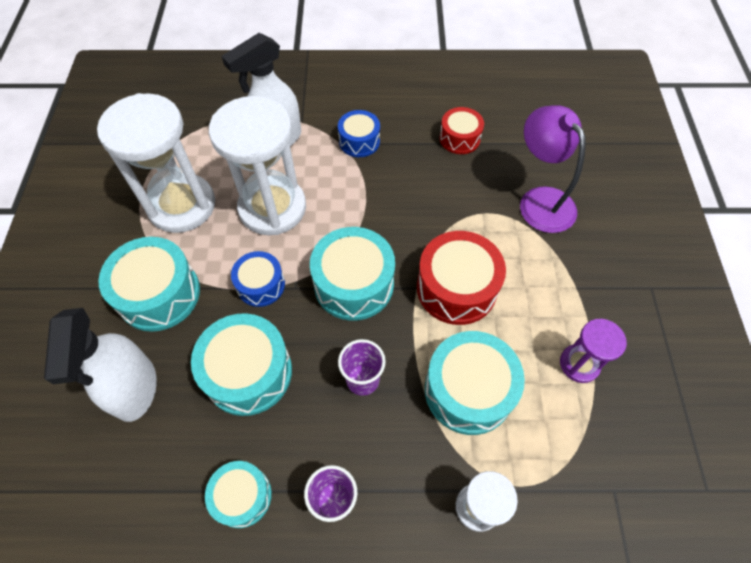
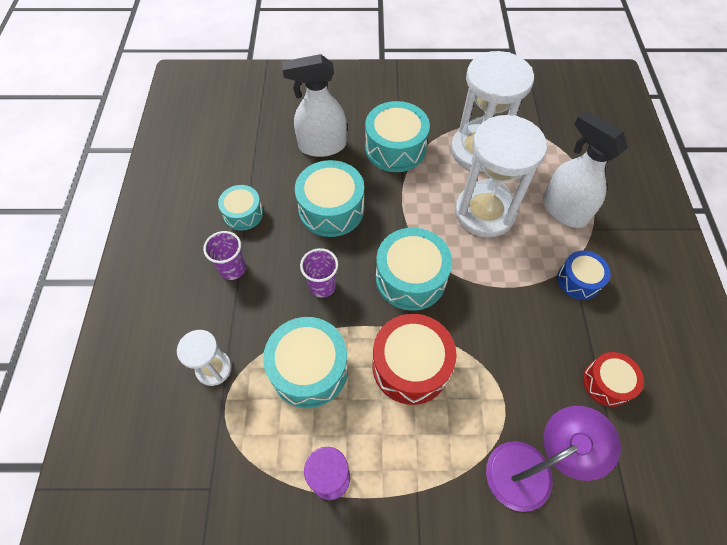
camera: 90 degrees right, 0 degrees up
(261, 285) = (406, 210): blue drum -> none

